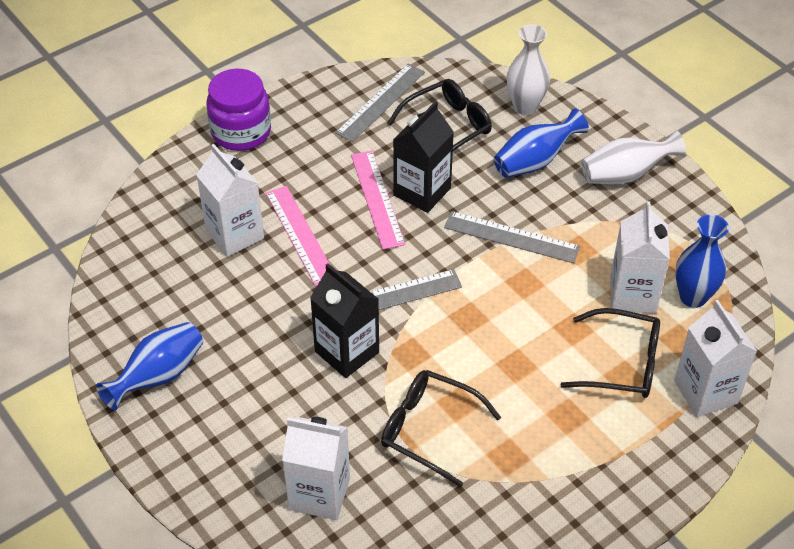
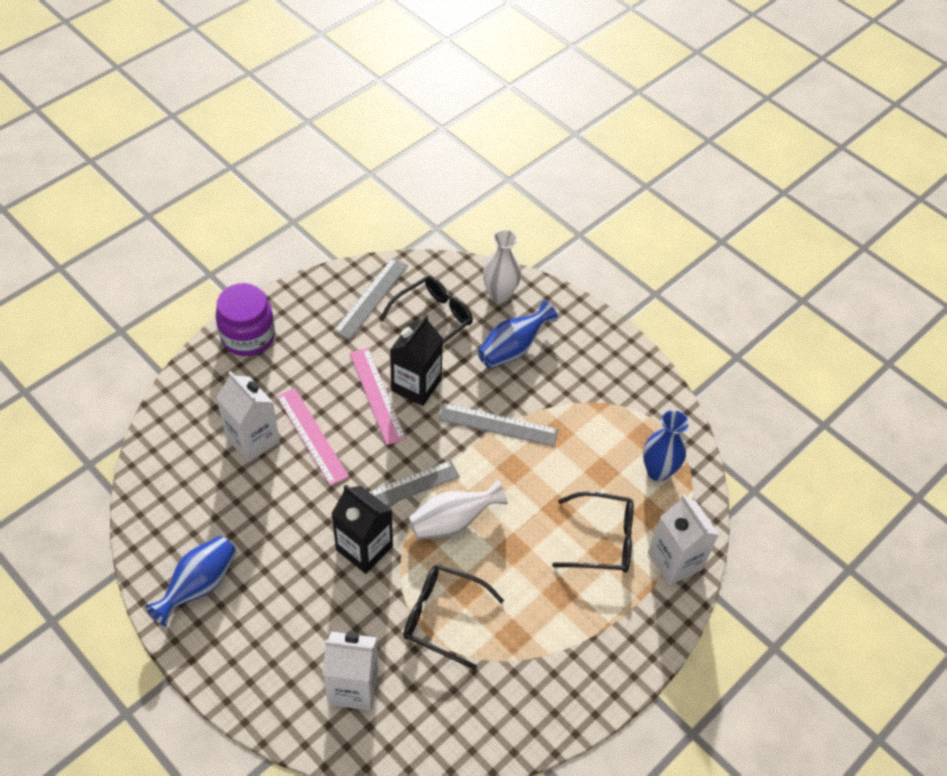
camera: 10 degrees left, 5 degrees up
(625, 174) = (592, 356): white vase -> white vase (453, 522)
(632, 295) = (607, 473): white carton -> none

